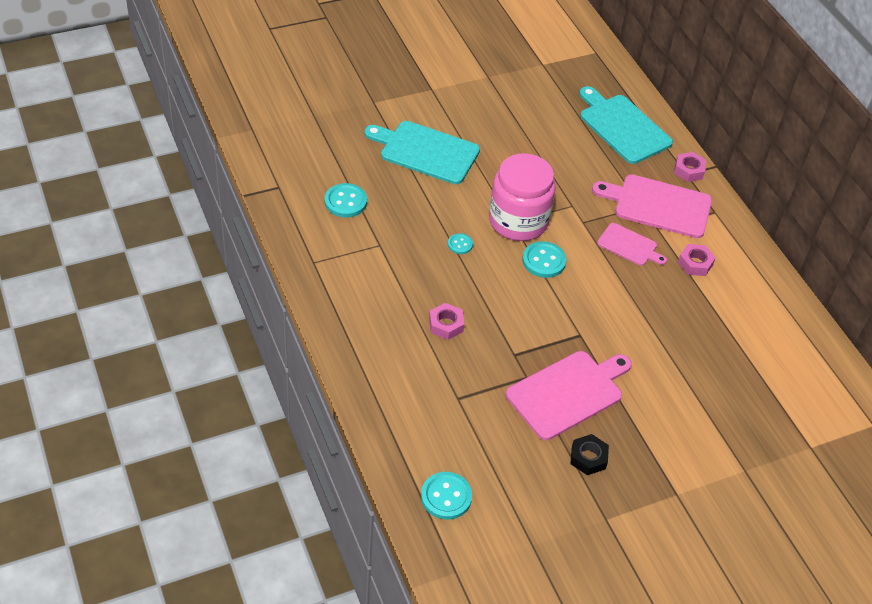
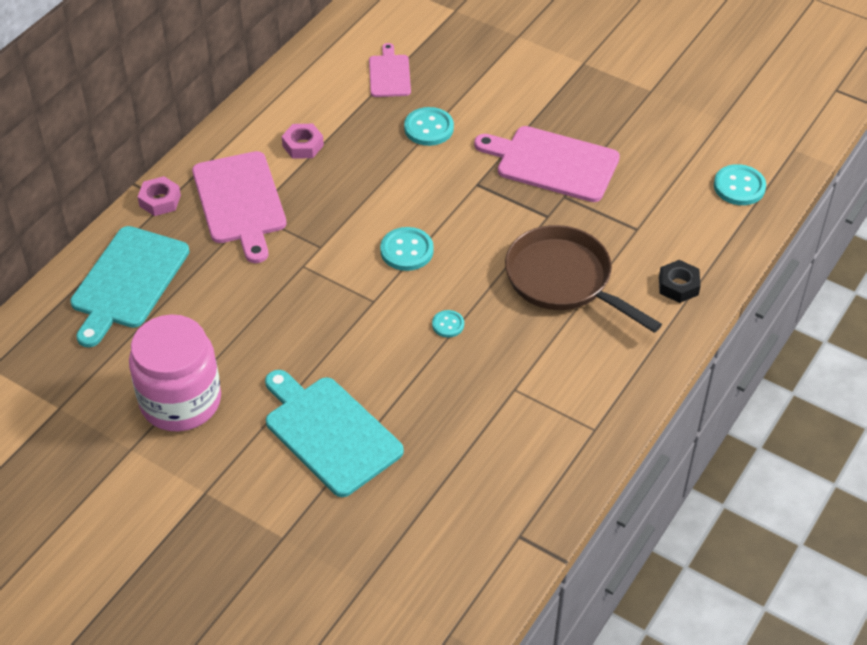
camera: 120 degrees left, 0 degrees up
(345, 202) = (481, 457): turquoise button -> turquoise button (429, 128)
(425, 151) = (329, 432): turquoise cutting board -> turquoise cutting board turned 150 degrees clockwise
(446, 325) = (564, 280): pink nut -> brown pan
(518, 221) = (368, 296): pink jar -> pink jar (180, 401)
(588, 458) = (606, 123): black nut -> black nut (678, 286)
(629, 245) = (322, 199): pink cutting board -> pink cutting board (389, 74)

